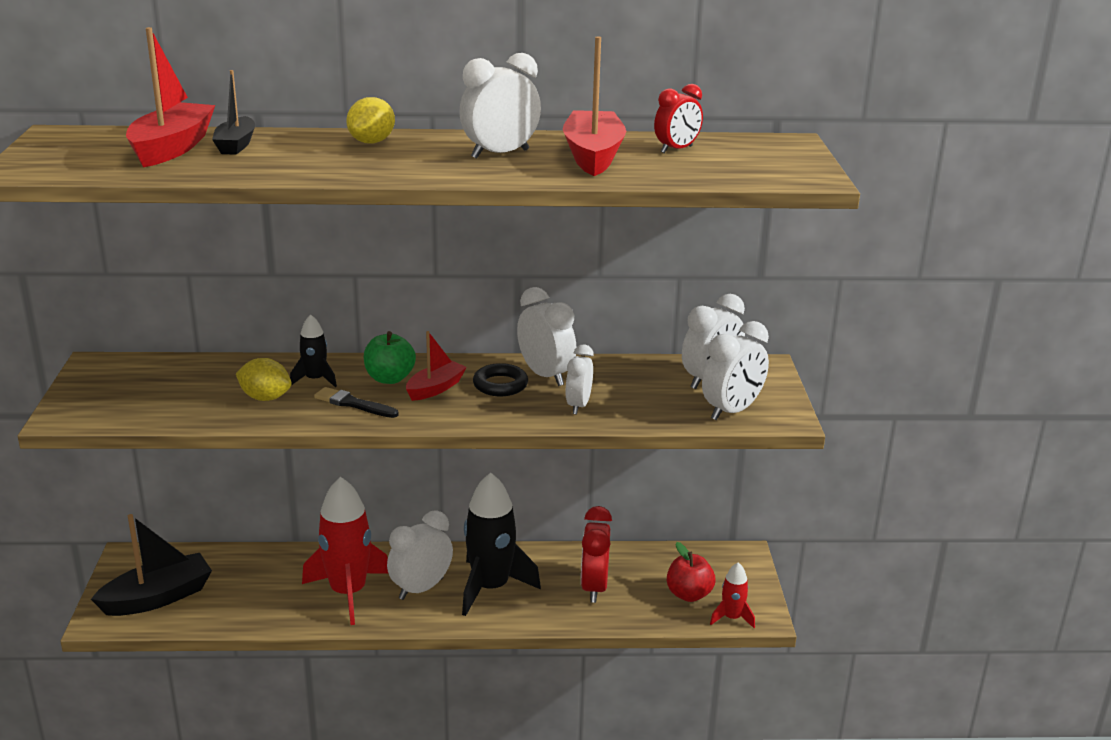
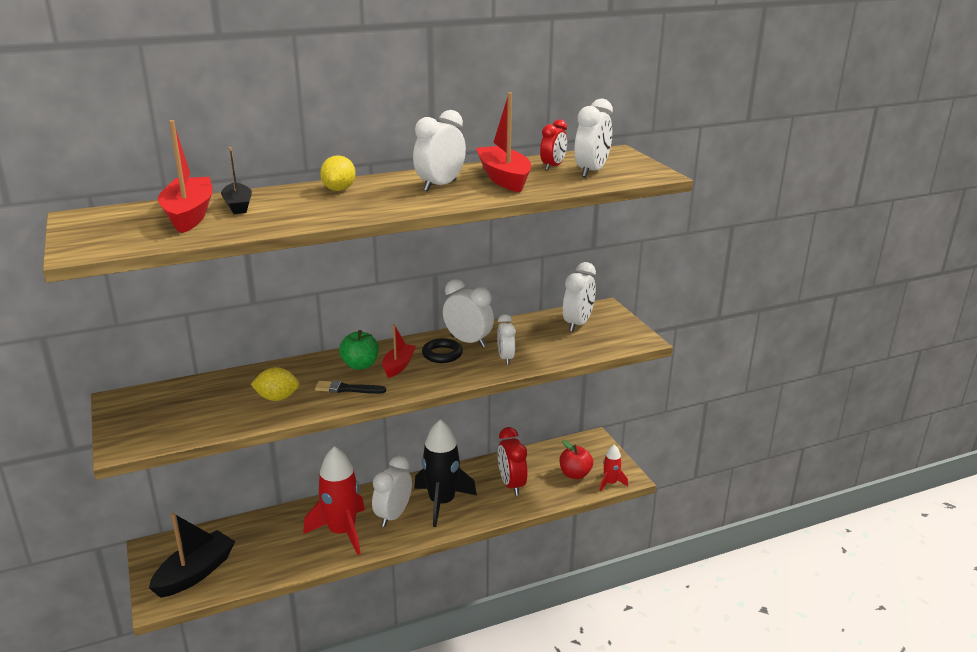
camera: 20 degrees left, 0 degrees up
(315, 380) = (305, 377): black rocket -> none
(732, 411) = (606, 342): white clock -> white clock (591, 171)

